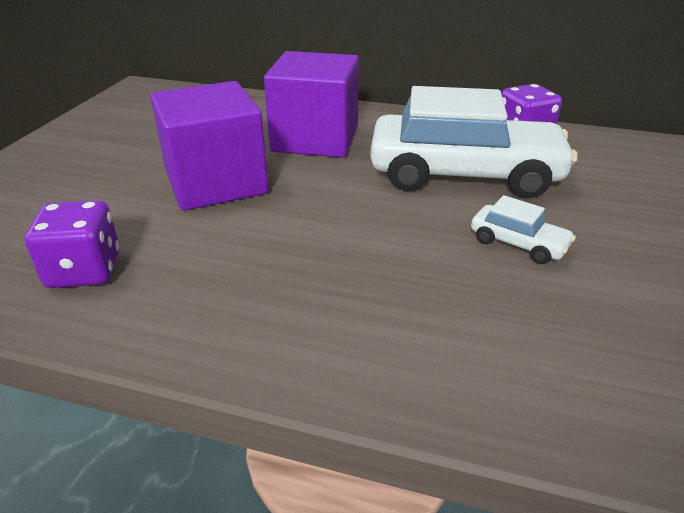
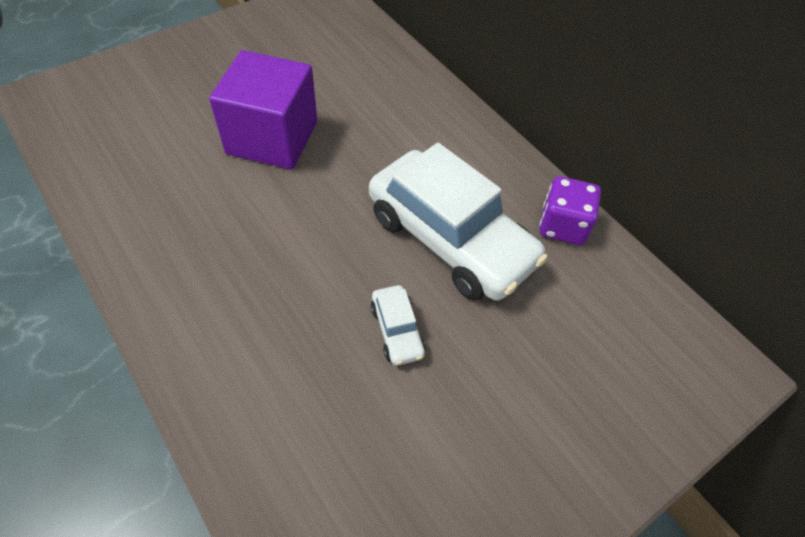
camera: 35 degrees right, 20 degrees up
(84, 271) = (130, 173): purple dice -> none
(315, 139) = (388, 129): purple cube -> none

